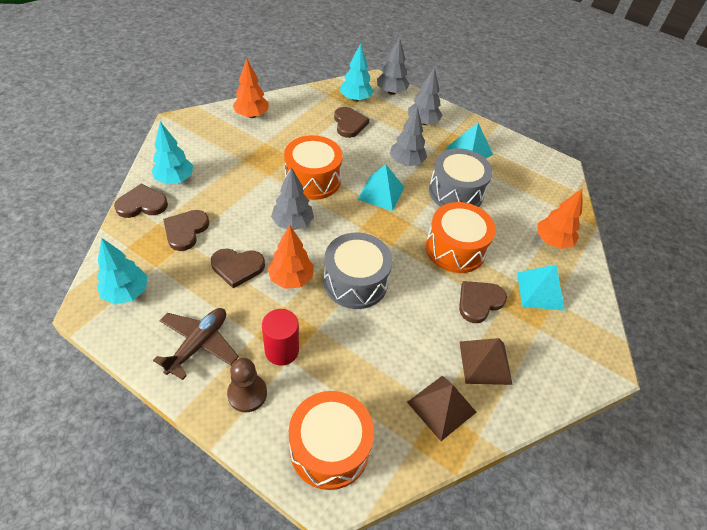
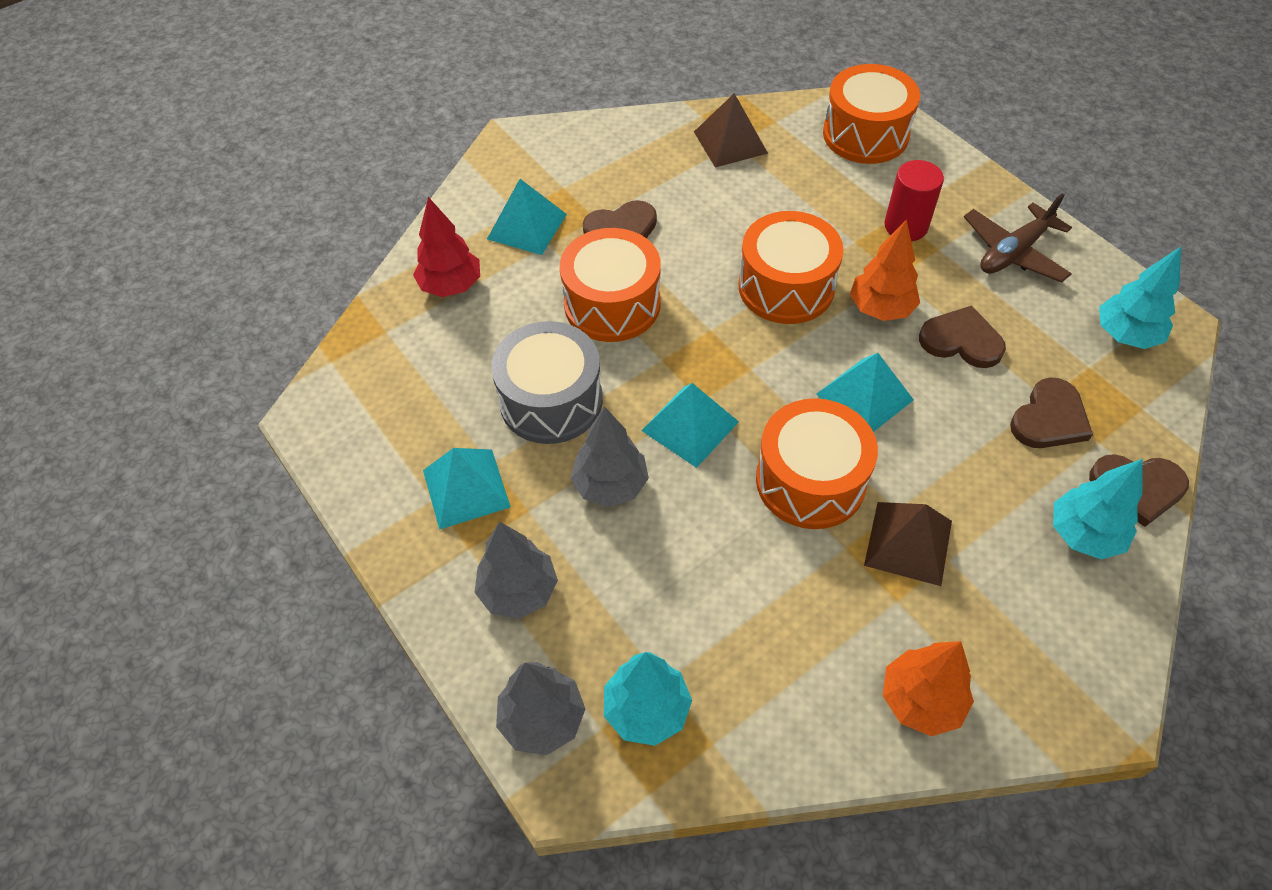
camera: 155 degrees left, 5 degrees up
(247, 393) = (951, 193): brown pawn -> none
(292, 223) = (864, 397): grey tree -> turquoise pyramid
(349, 124) = (691, 621): brown heart -> none
(355, 282) = (786, 287): grey drum -> orange drum
(485, 362) = (656, 169): brown pyramid -> brown pyramid (908, 543)
(552, 241) = (451, 286): orange tree -> red tree

